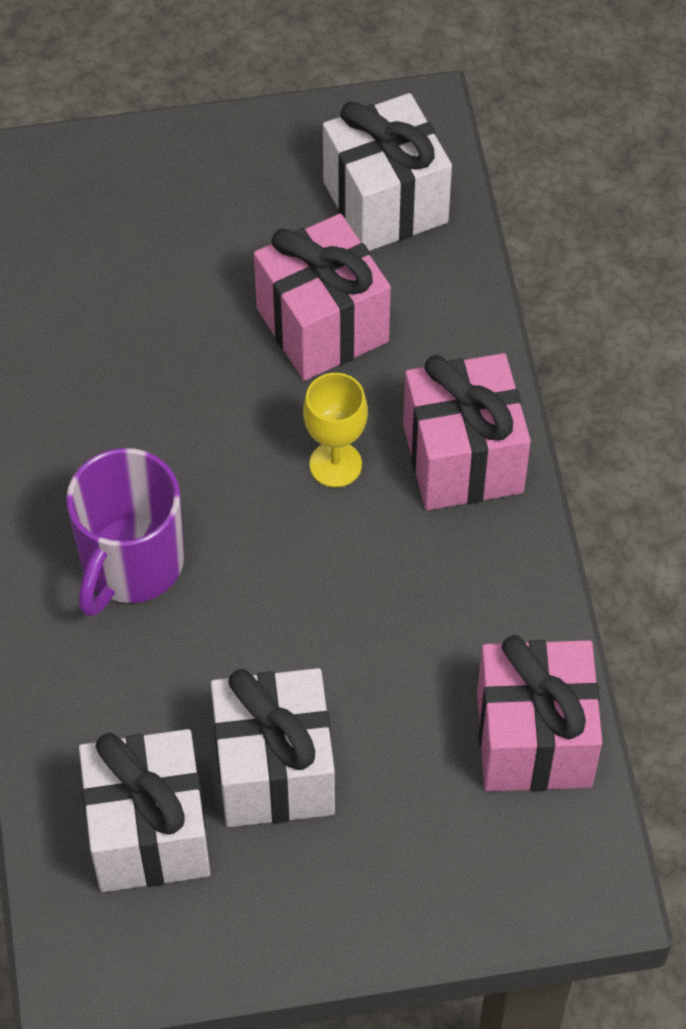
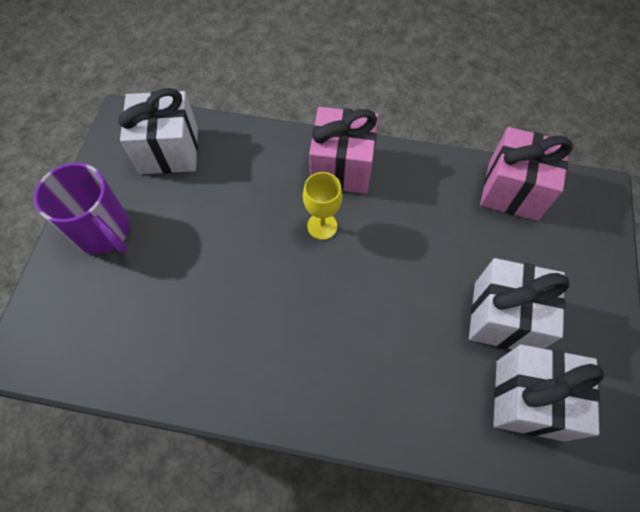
camera: 70 degrees left, 5 degrees up
(130, 564) = (347, 354): purple mug -> purple mug (103, 231)
(322, 325) = (231, 204): pink gift -> none

